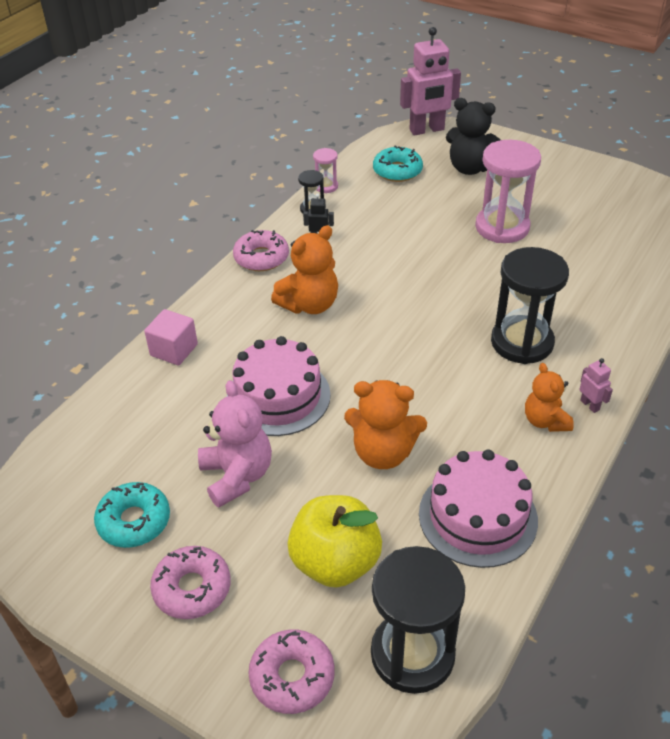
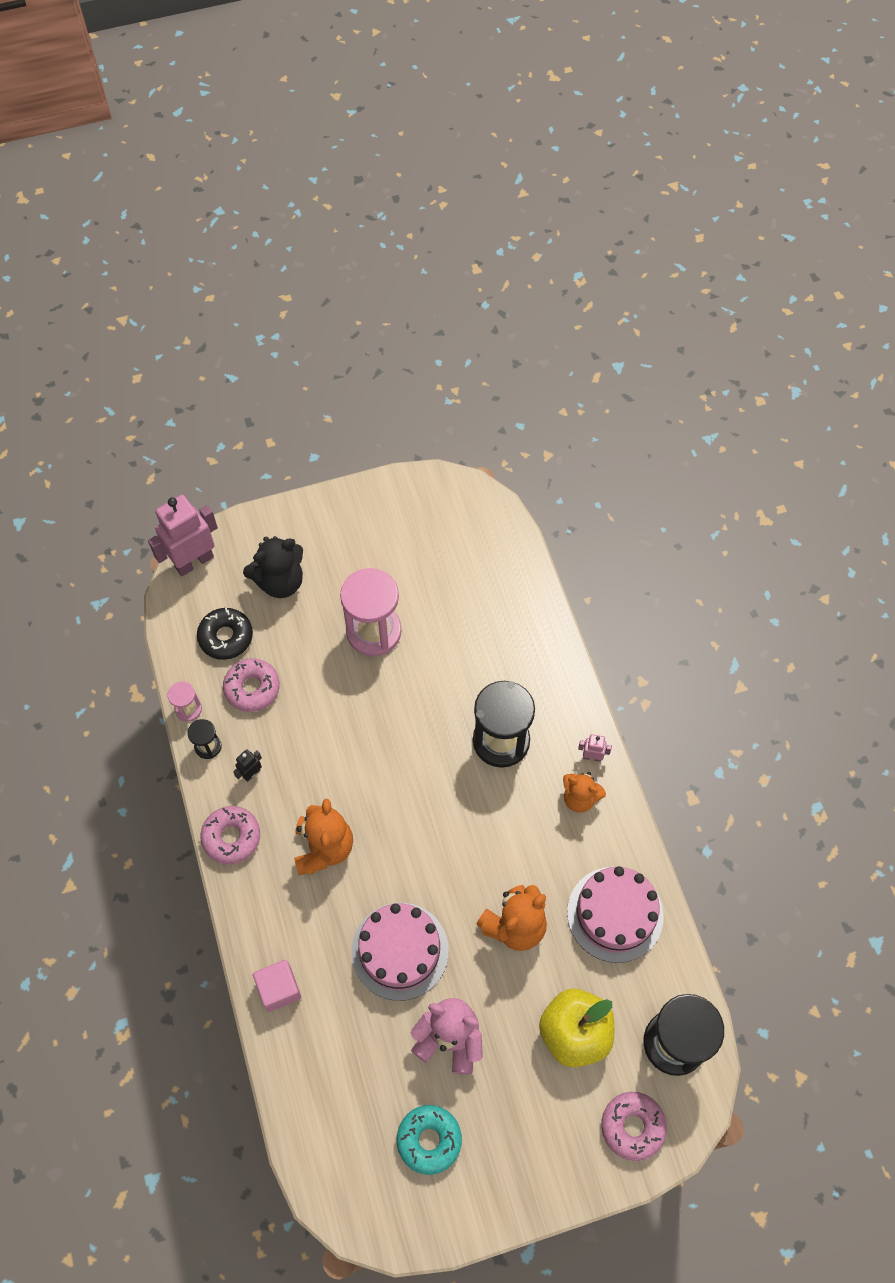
camera: 50 degrees left, 20 degrees up
(192, 588) = (519, 1140): pink donut -> pink donut (252, 688)
(397, 171) = (226, 637): turquoise donut -> black donut
(427, 130) = (194, 561): pink robot -> pink robot turned 150 degrees counterclockwise

